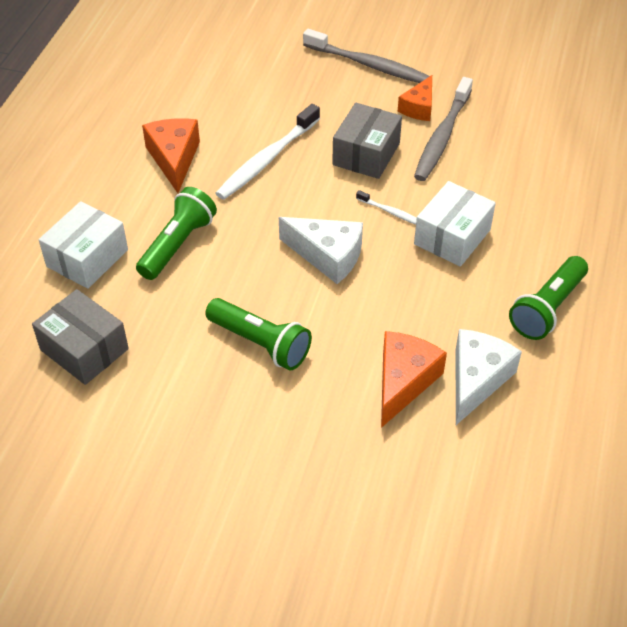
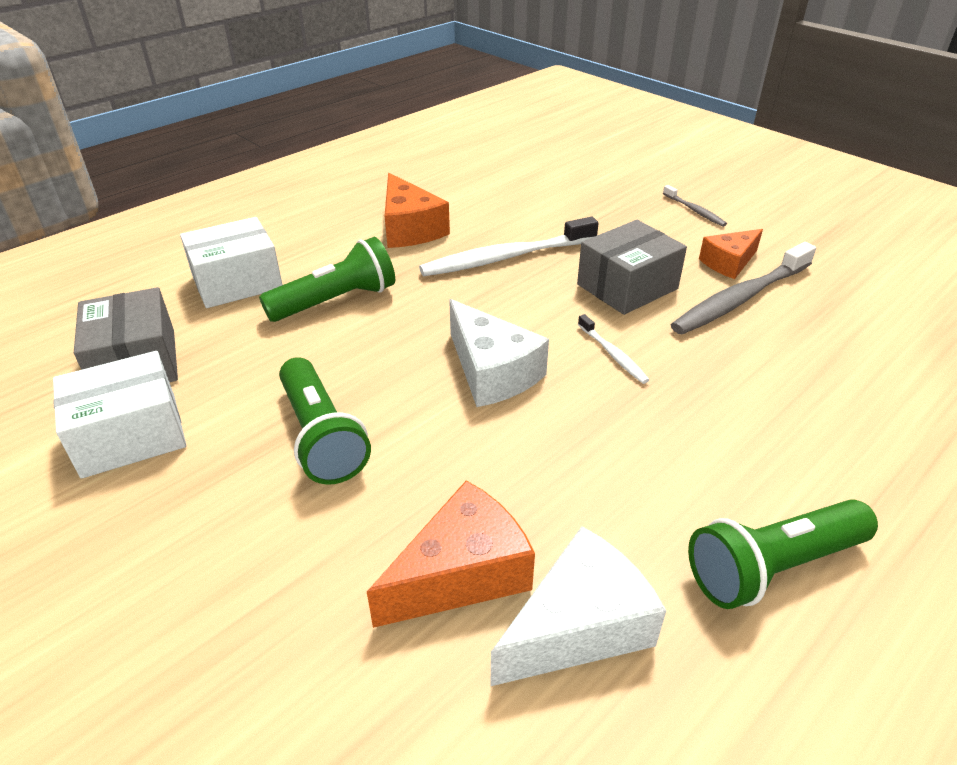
camera: 30 degrees right, 10 degrees down
(174, 159) = (410, 228): orange cheese -> orange cheese turned 135 degrees clockwise
(369, 65) = (694, 211): grey toothbrush -> grey toothbrush, size x0.48
(452, 237) = (678, 410): white box -> white box (130, 435)

